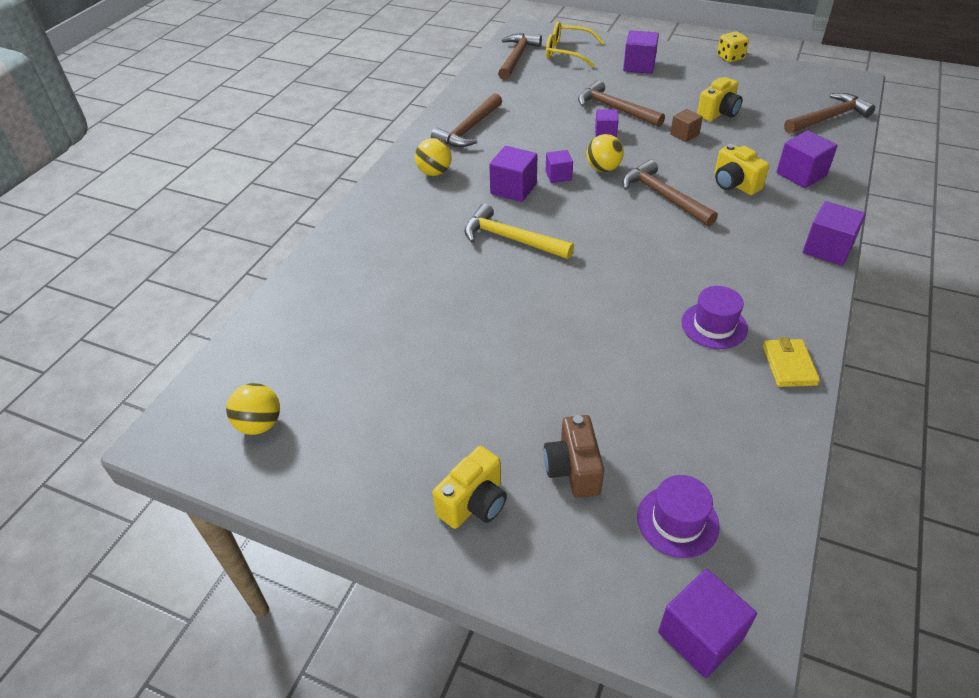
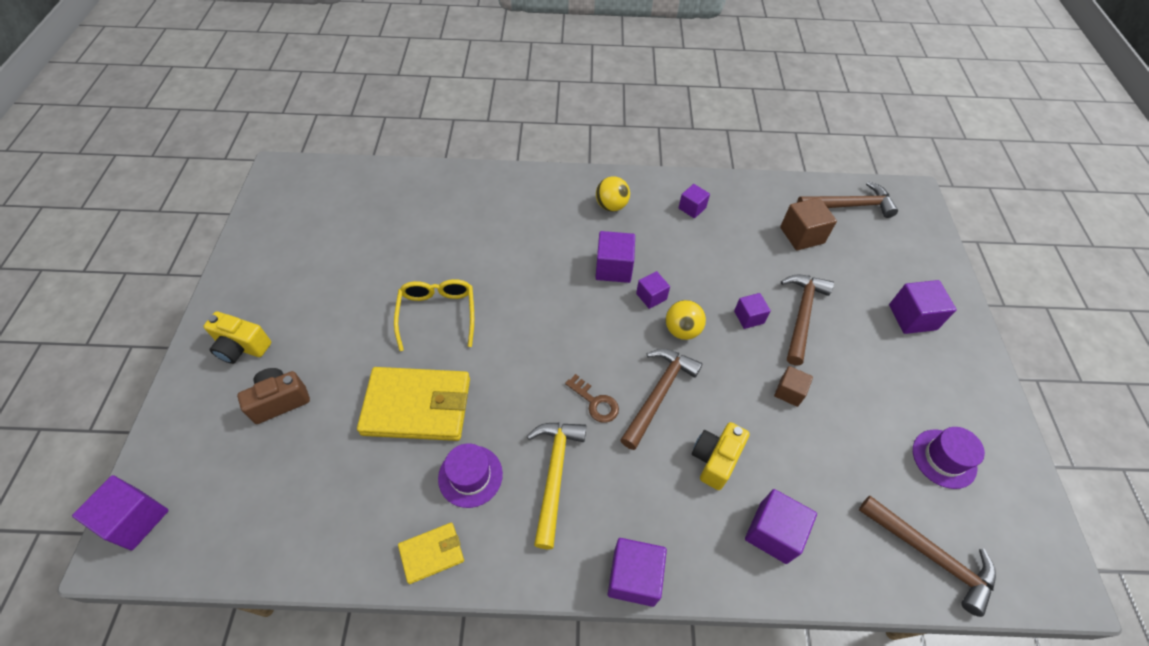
camera: 65 degrees right, 10 degrees up
(259, 424) = (296, 209): yellow ball -> none
(469, 129) = (692, 208): brown hammer -> purple cube
(511, 239) = (539, 287): yellow hammer -> yellow hammer (555, 474)
(534, 86) = (802, 235): none -> brown cube
(567, 52) = (892, 244): yellow glasses -> yellow glasses (437, 314)
(623, 351) = (417, 406): none -> yellow wallet
(660, 233) = (595, 402): none -> brown key
(677, 521) = (236, 485): purple hat -> purple hat (944, 458)
(718, 113) = (858, 419): yellow camera -> none
(730, 57) = (1008, 412): yellow dice -> none

